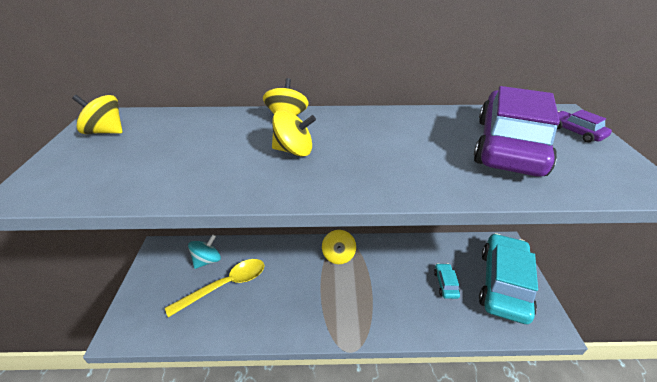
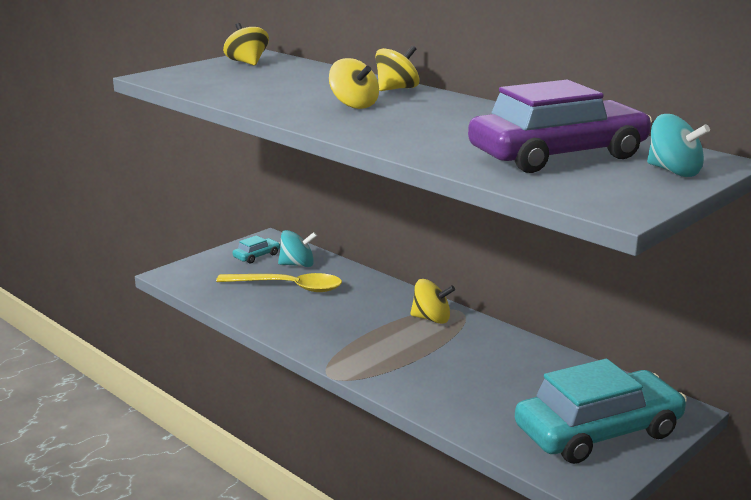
camera: 45 degrees right, 15 degrees down
(338, 256) = (431, 319): yellow spinning top -> yellow spinning top turned 120 degrees counterclockwise
(445, 284) = (518, 394): turquoise car -> turquoise car (257, 256)
(575, 132) = (673, 171): purple car -> turquoise spinning top

